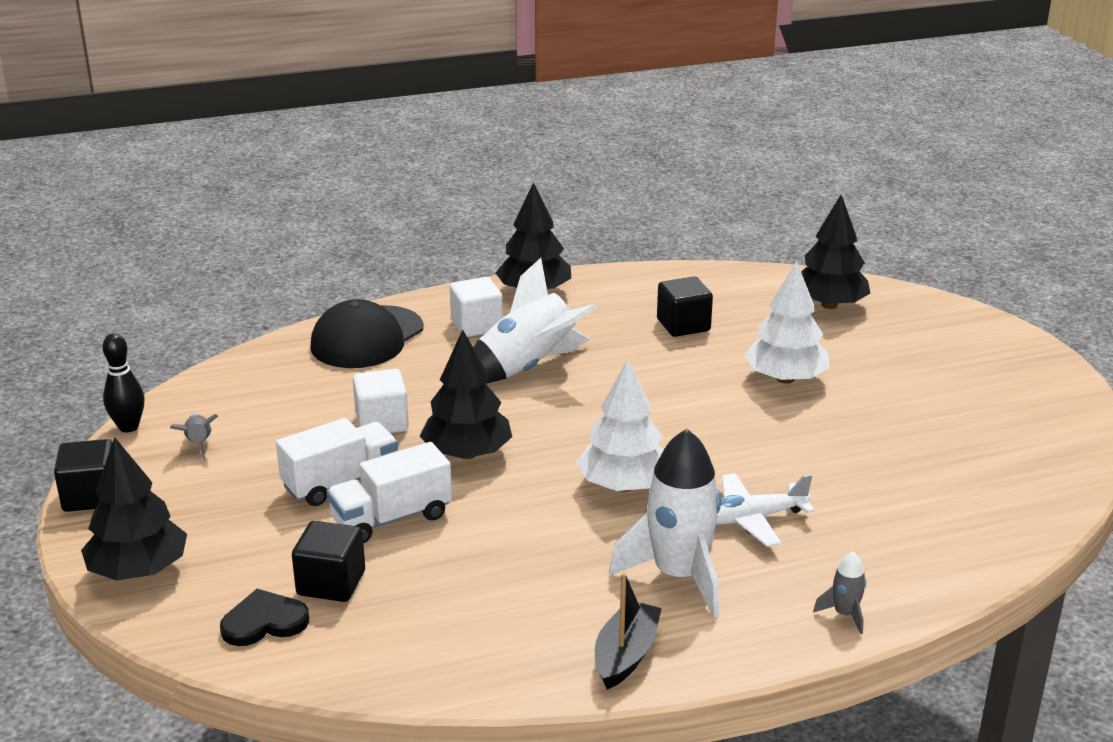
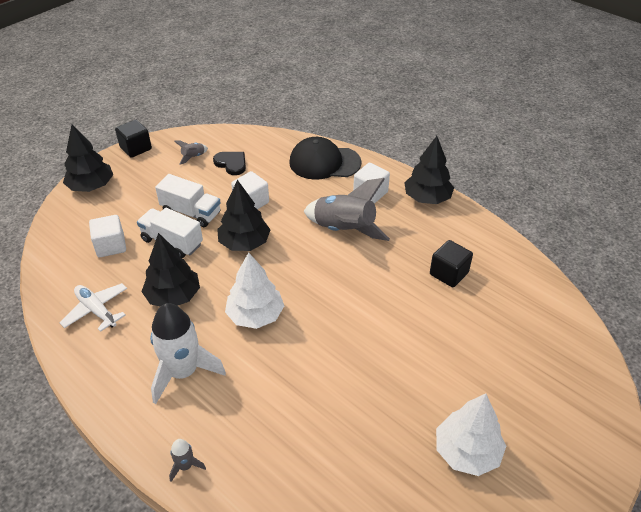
camera: 60 degrees right, 15 degrees up
(128, 427) = (193, 132): black bowling pin -> none
(264, 622) = (73, 239): black heart -> black heart (231, 163)
(331, 583) = (111, 246): black cube -> white cube
(528, 368) = (344, 230): white rocket -> grey rocket
(625, 655) = (103, 377): black boat -> none
(752, 519) = (258, 385): white plane -> white plane (96, 310)
(785, 378) = (427, 345): white tree -> white tree (467, 452)
(829, 305) = (544, 335): black tree -> black tree (173, 296)

